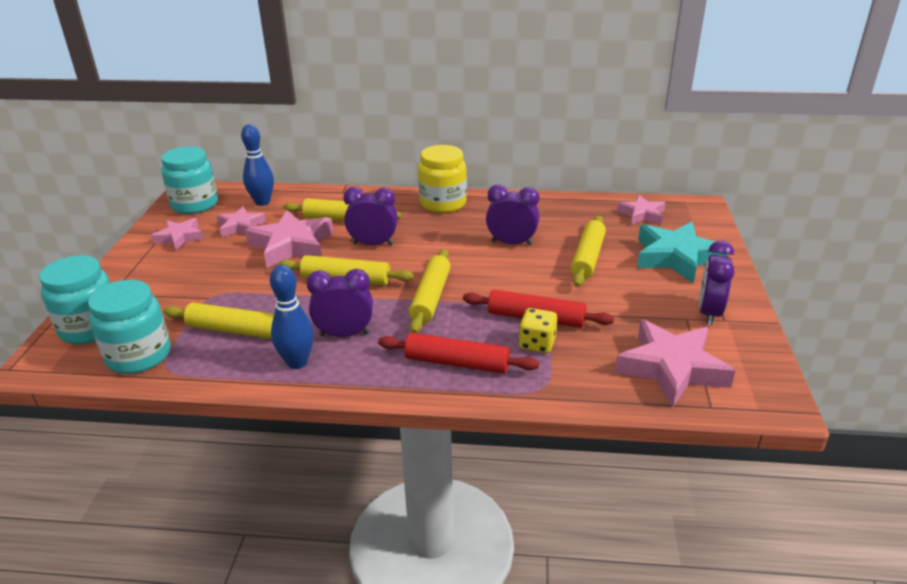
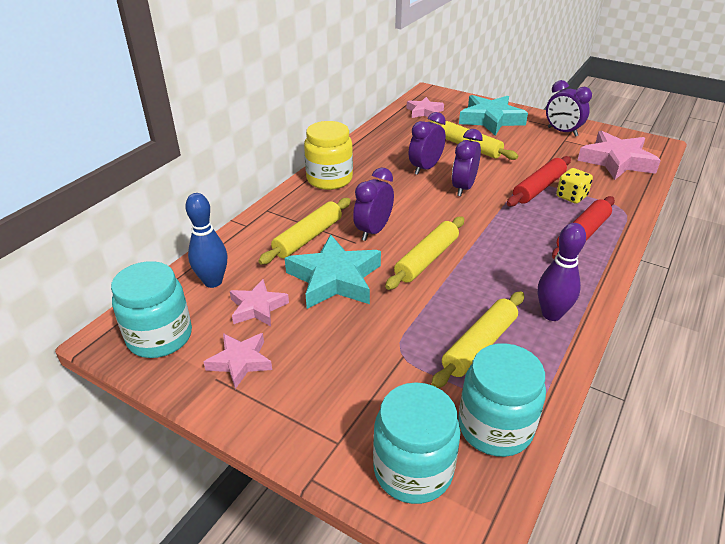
camera: 65 degrees left, 5 degrees up
(292, 245) = (334, 279): pink star -> turquoise star
(297, 362) = (551, 314): blue bowling pin -> purple bowling pin
(344, 334) = (518, 279): purple clock -> purple clock (463, 188)
(431, 297) = (485, 223): yellow rolling pin -> none

